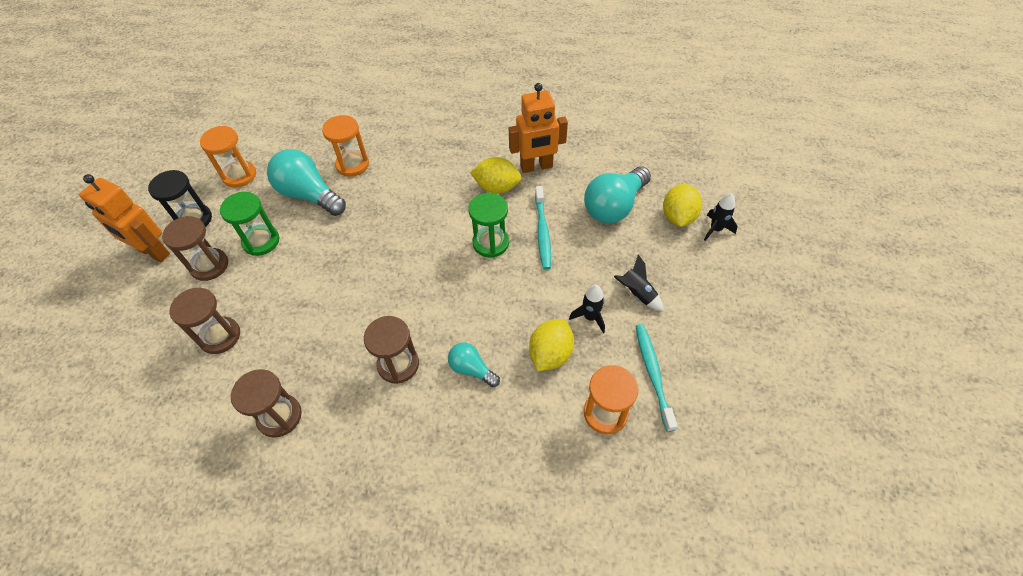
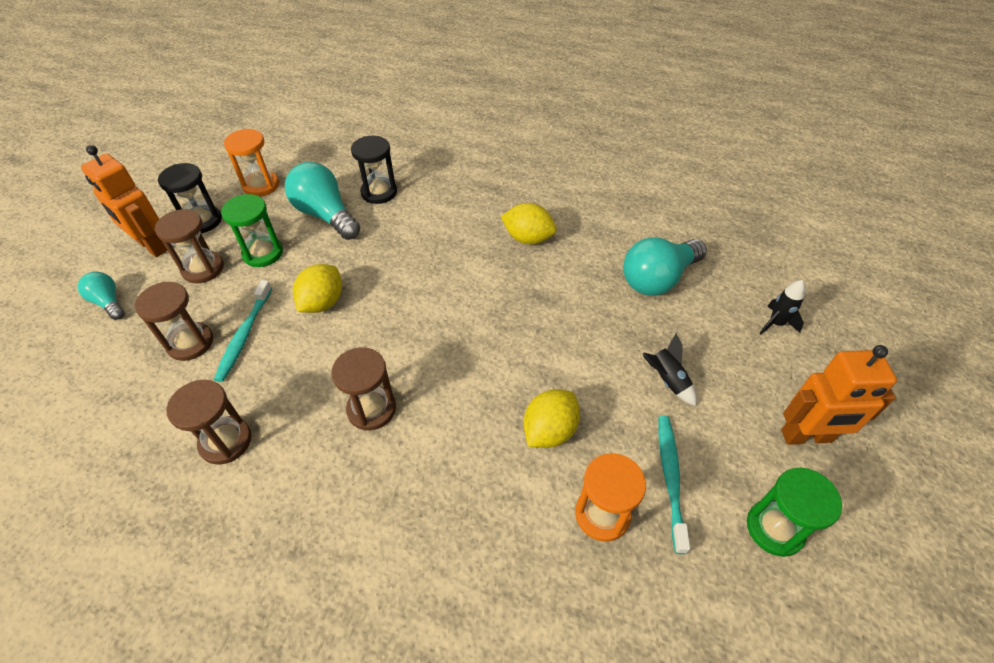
camera: 10 degrees right, 5 degrees down
(352, 165) = (379, 192): orange hourglass -> black hourglass
(471, 369) = (453, 430): turquoise light bulb -> turquoise light bulb (108, 302)
(490, 243) = (508, 295): green hourglass -> green hourglass (774, 528)
(536, 167) = (577, 224): orange robot -> orange robot (806, 436)
(542, 232) = (569, 293): turquoise toothbrush -> turquoise toothbrush (244, 335)
(590, 317) = (605, 397): black rocket -> none
(678, 217) = (732, 303): yellow lemon -> yellow lemon (322, 303)

